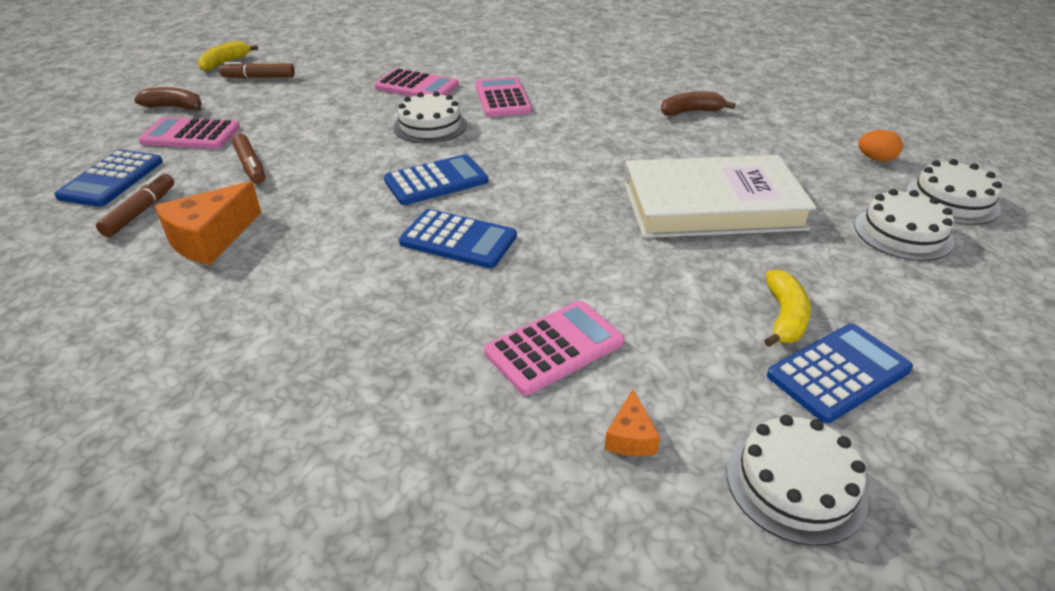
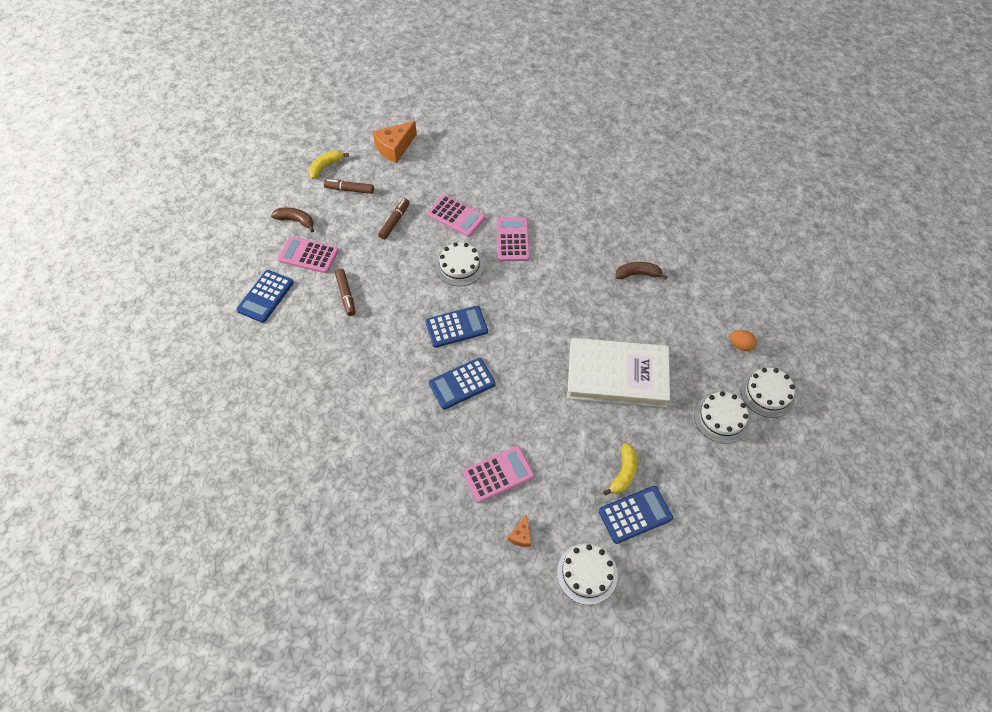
camera: 10 degrees right, 20 degrees up
(141, 212) = (285, 331): brown marker -> brown marker (395, 222)
(210, 239) = (326, 361): orange cheese -> orange cheese (395, 148)
(458, 240) = (462, 384): blue calculator -> blue calculator turned 120 degrees clockwise

